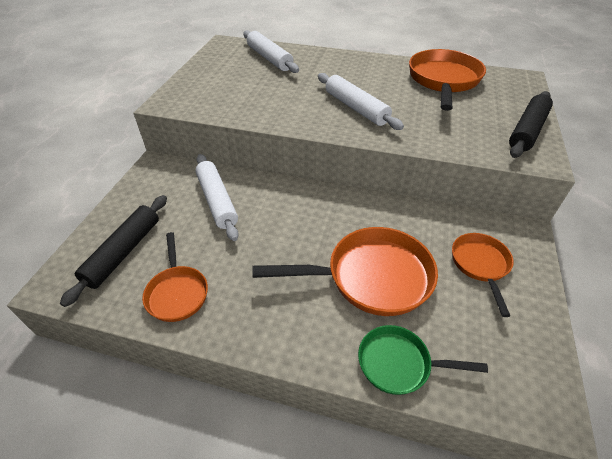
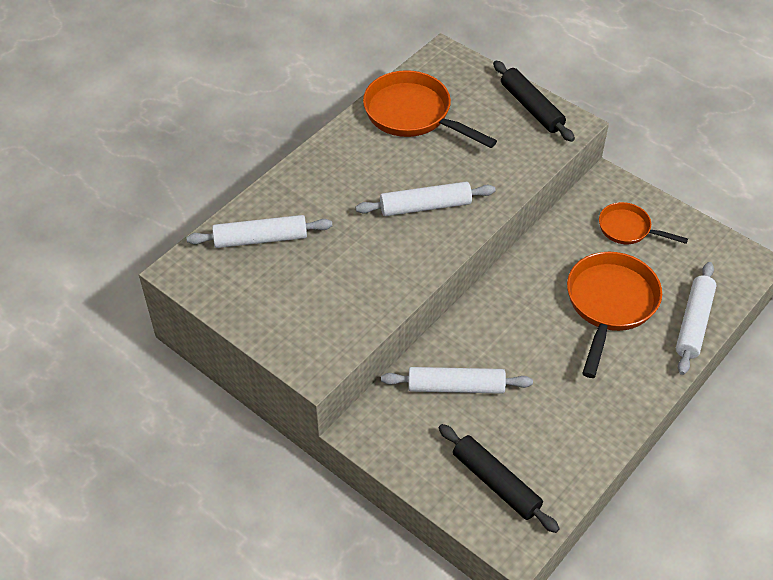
camera: 65 degrees left, 5 degrees up
(177, 292) = (568, 447): orange pan -> none
(399, 363) = (693, 323): green pan -> white rolling pin

